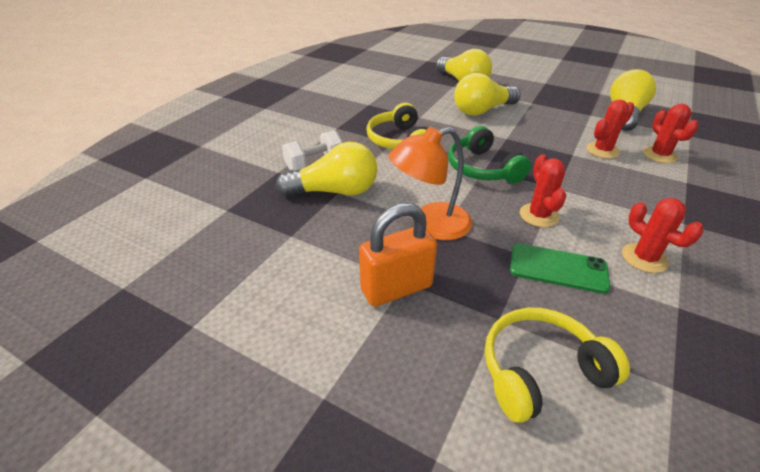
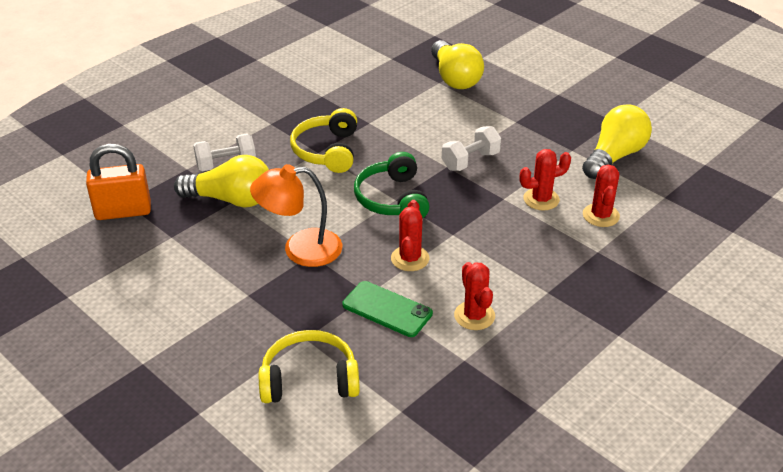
camera: 15 degrees right, 0 degrees up
(396, 288) = (237, 299): orange padlock -> orange padlock (123, 211)
(482, 111) = (447, 125): yellow light bulb -> none
(522, 132) = (470, 161): none -> white dumbbell

